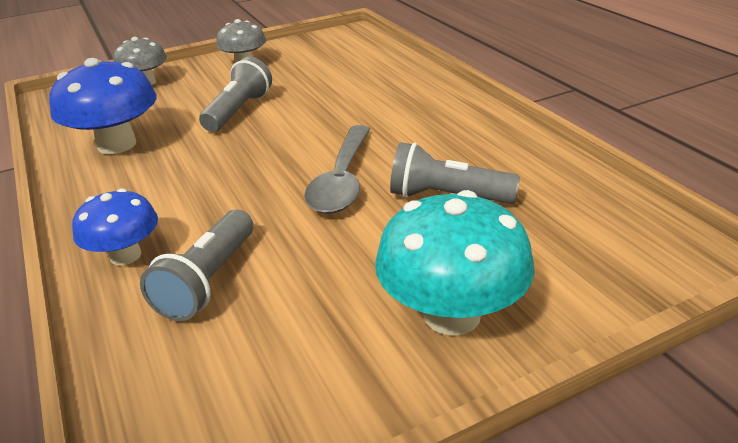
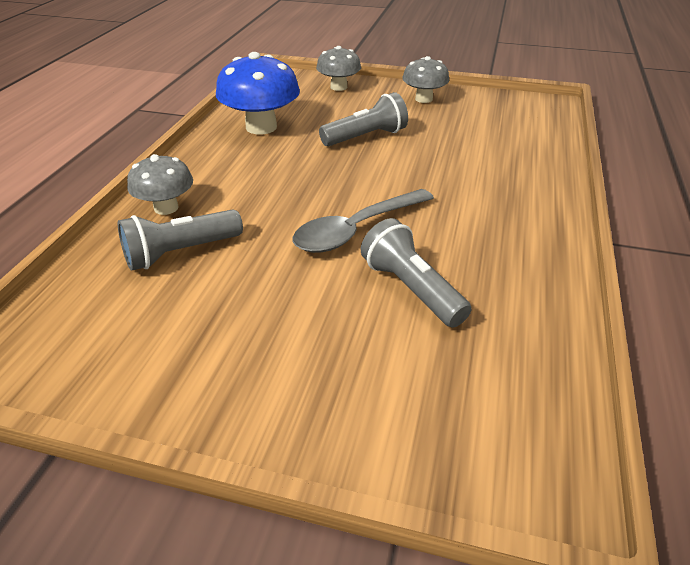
camera: 40 degrees right, 5 degrees up
(125, 255) = (166, 208): blue mushroom -> grey mushroom
(452, 314) = (275, 381): turquoise mushroom -> none

